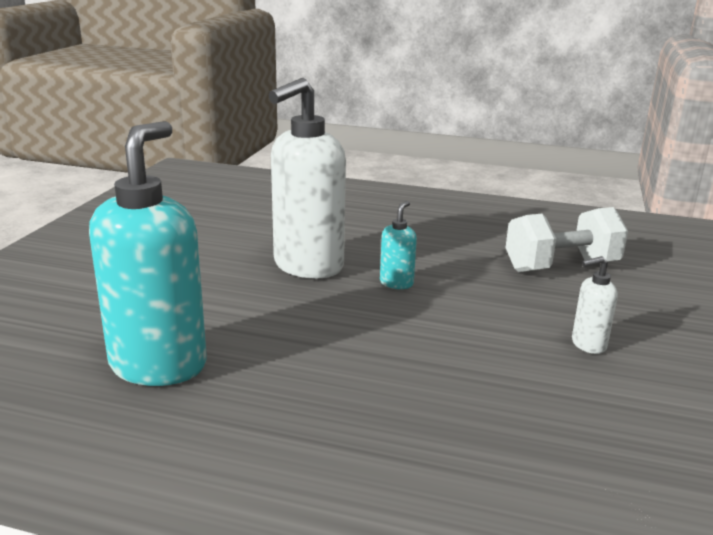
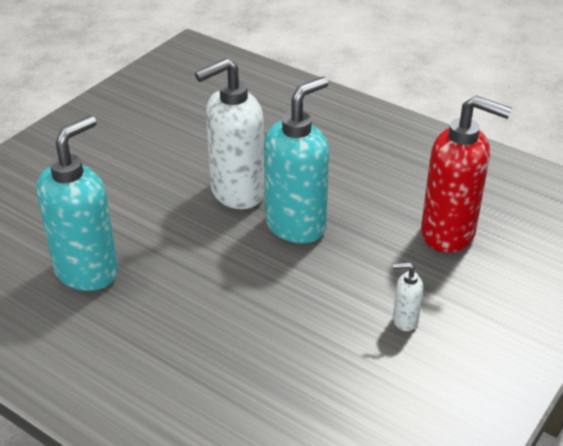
camera: 20 degrees right, 15 degrees up
(396, 283) = (296, 225): turquoise soap dispenser -> turquoise soap dispenser, size x2.30
(561, 267) = (449, 233): white dumbbell -> red soap dispenser

